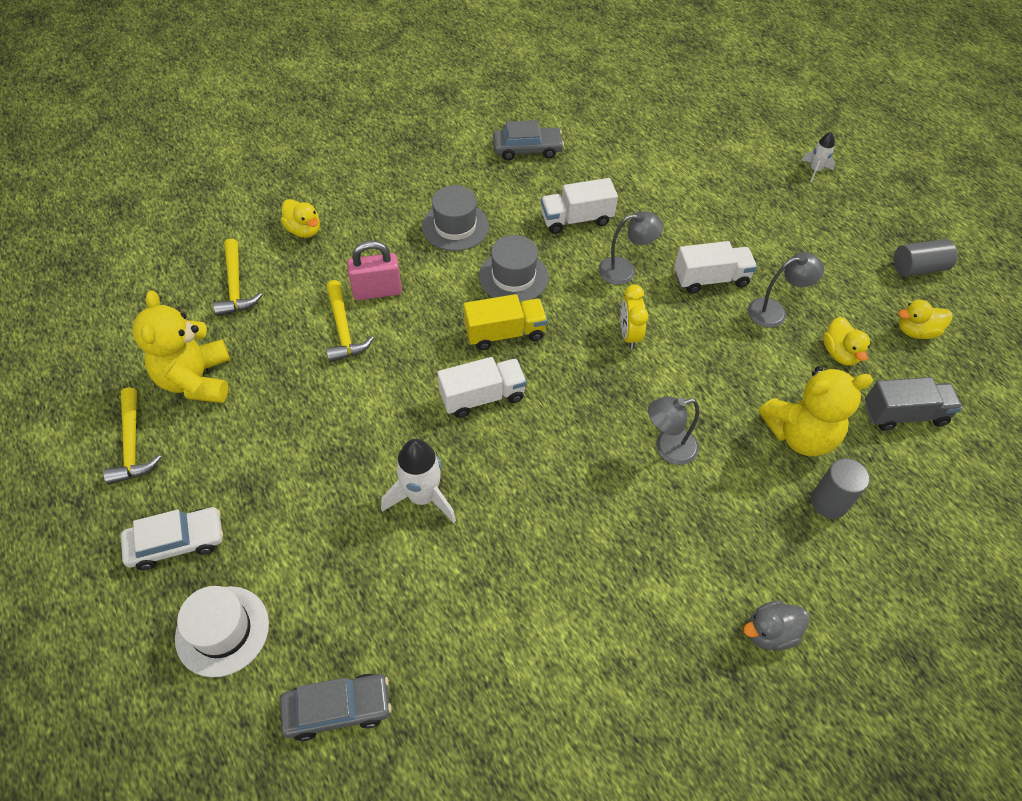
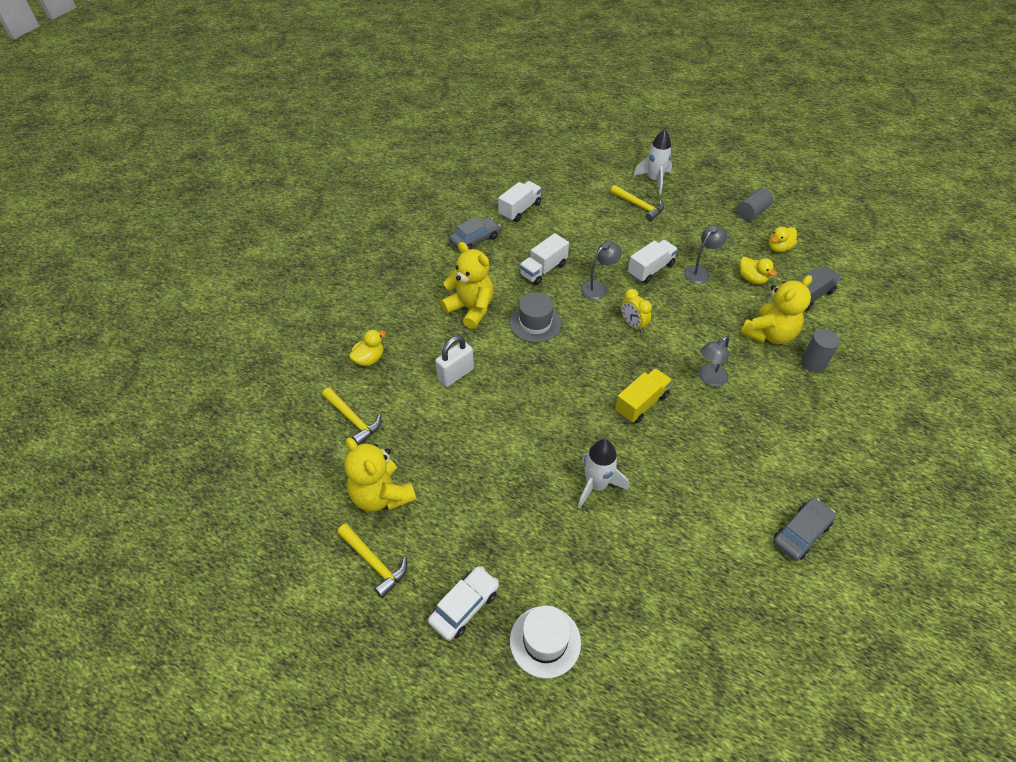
camera: 30 degrees left, 5 degrees down
(304, 230) = (369, 359): yellow duck -> yellow duck turned 60 degrees counterclockwise
(337, 709) = (657, 640): grey car -> grey car (801, 533)
(343, 330) = (455, 410): yellow hammer -> yellow hammer (639, 206)
(377, 291) = (456, 374): pink padlock -> white padlock
(455, 226) = (471, 309): grey hat -> yellow teddy bear
(482, 397) = (579, 406): white truck -> white truck (520, 210)
(505, 333) = (560, 360): yellow truck -> yellow truck (641, 403)
(769, 632) = (842, 450): grey duck -> none
(815, 170) = (654, 180): white rocket -> white rocket, size x1.74

